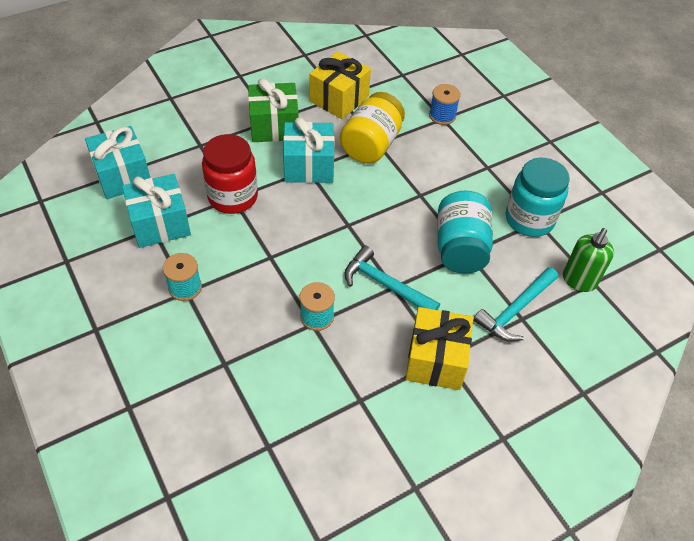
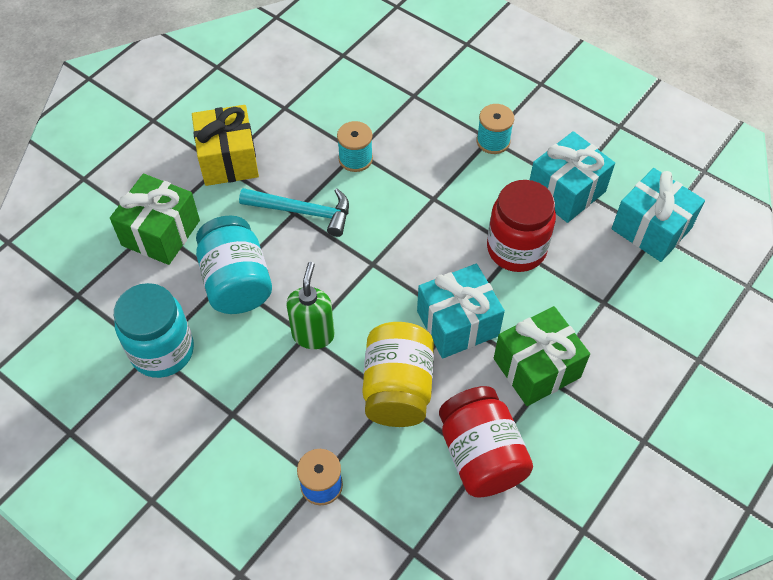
camera: 160 degrees right, 5 degrees up
(339, 99) = (481, 455): yellow gift -> red jar
(515, 310) = (161, 233): turquoise hammer -> green gift
(579, 281) = (94, 290): green soap dispenser -> green soap dispenser (313, 334)

